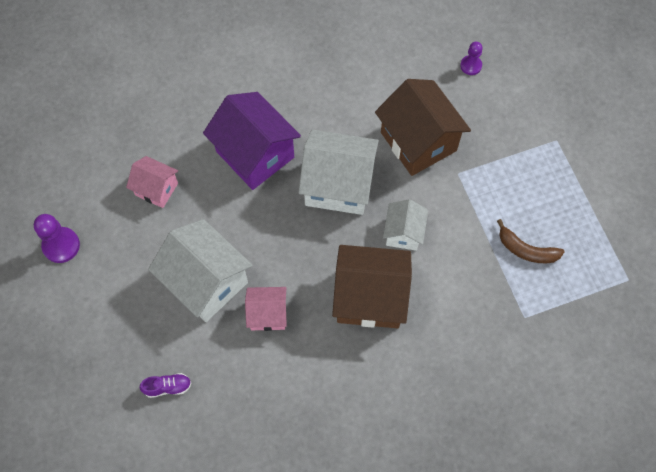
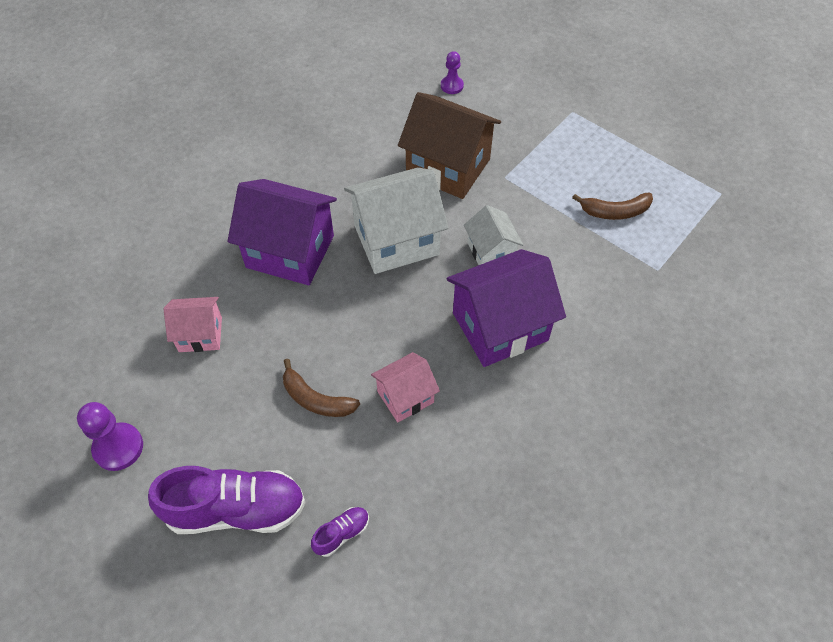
camera: 30 degrees left, 10 degrees down
(111, 331) = (236, 509): none -> purple shoe
(206, 282) = (316, 399): white house -> brown banana
(370, 297) = (500, 326): brown house -> purple house

